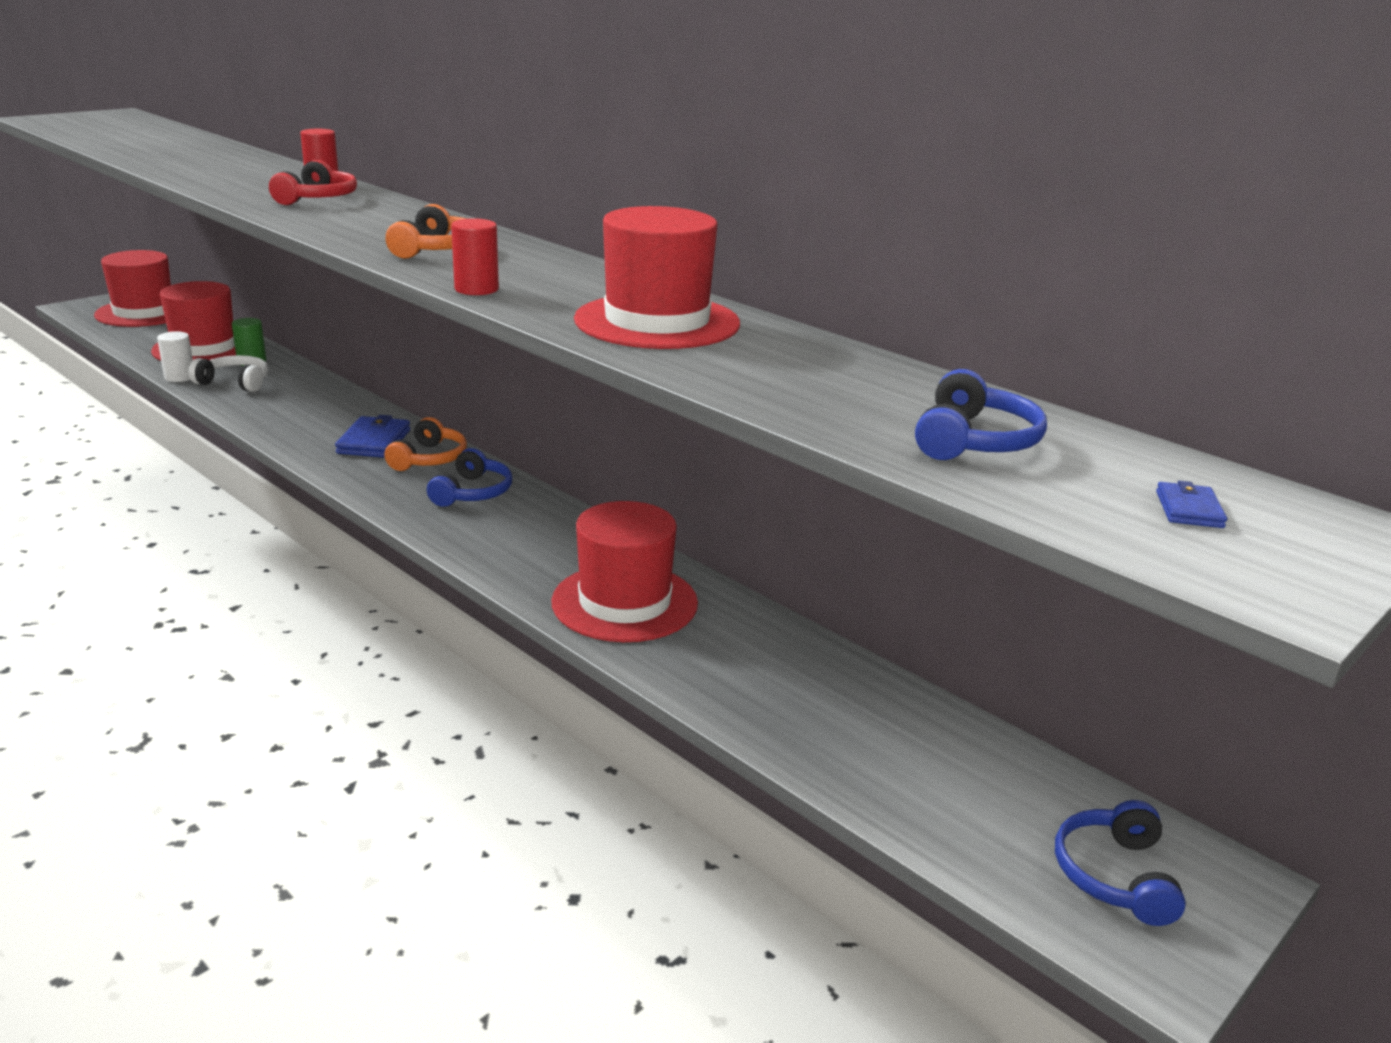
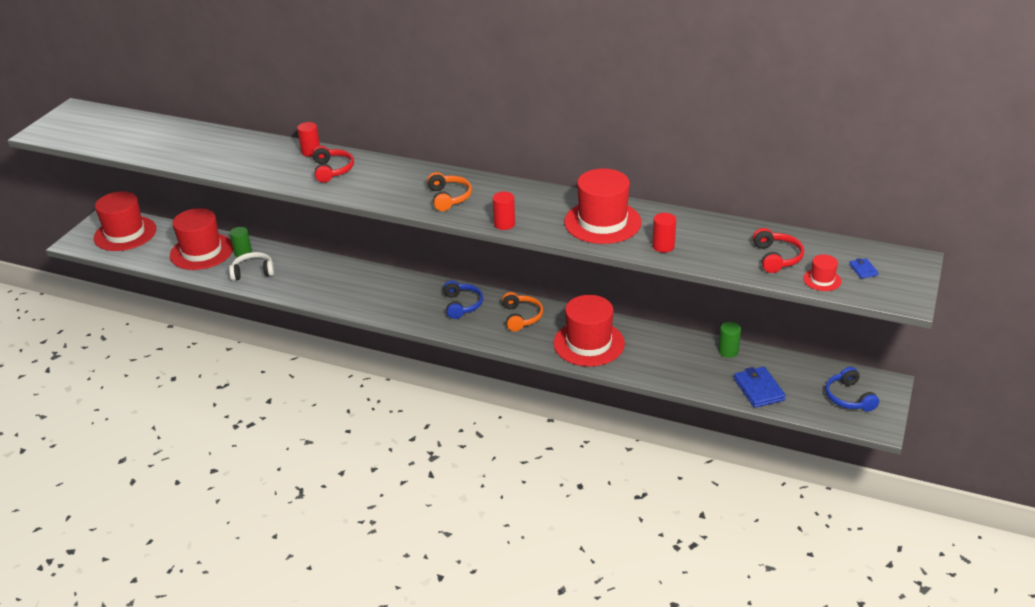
camera: 20 degrees left, 10 degrees up
(179, 377) = (216, 278): white cylinder -> none
(374, 442) = (378, 289): blue wallet -> blue wallet (758, 389)
(429, 459) = (418, 290): orange headphones -> orange headphones (521, 317)
(734, 372) = (663, 246): none -> red cylinder
(888, 695) = (728, 351): none -> green cylinder
(974, 441) = (776, 258): blue headphones -> red headphones
(1057, 500) = (822, 280): none -> red hat

